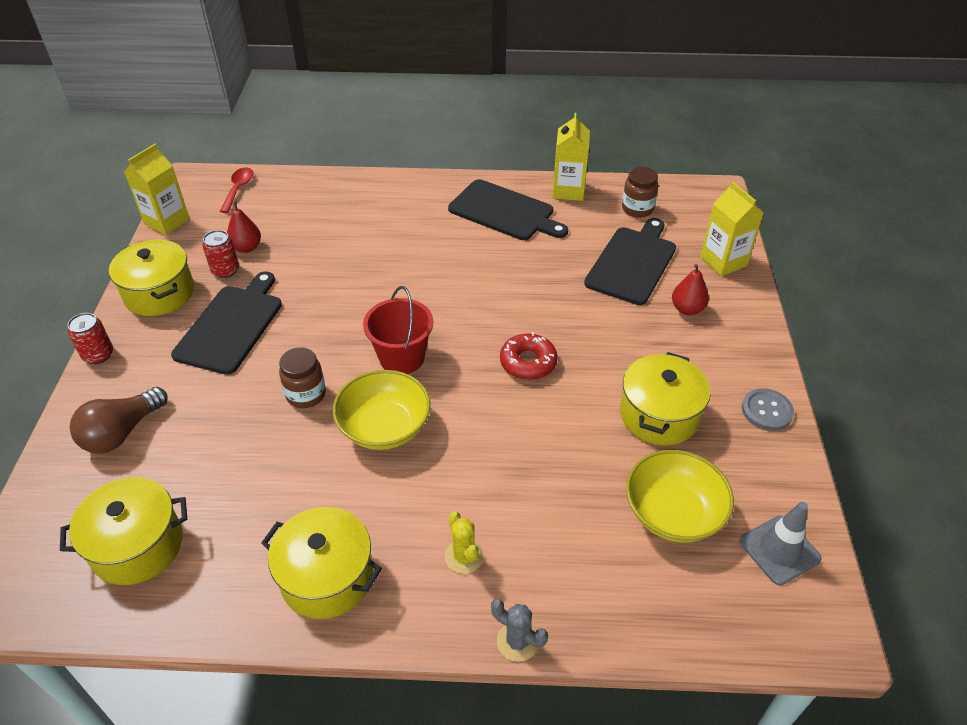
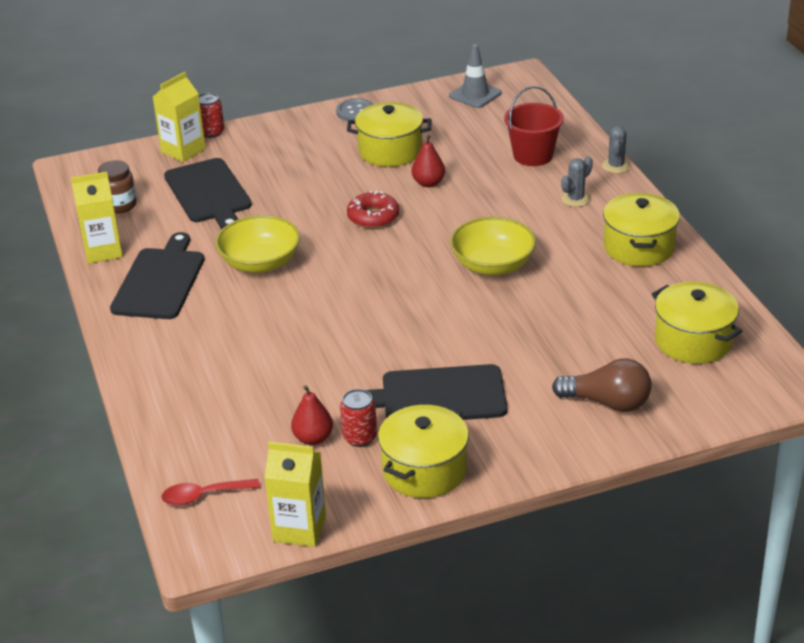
camera: 110 degrees left, 10 degrees down
(98, 355) = (536, 468): red can -> red can (211, 132)
(306, 394) = (489, 317): brown jar -> none
(402, 358) = (411, 280): red bucket -> red bucket (533, 155)
(464, 556) = (575, 199): yellow cactus -> grey cactus
(632, 263) = (209, 193): black cutting board -> black cutting board turned 120 degrees counterclockwise
(673, 513) = (475, 132): yellow bowl -> yellow bowl (260, 263)
(687, 309) = (259, 158): red pear -> red pear (428, 183)

